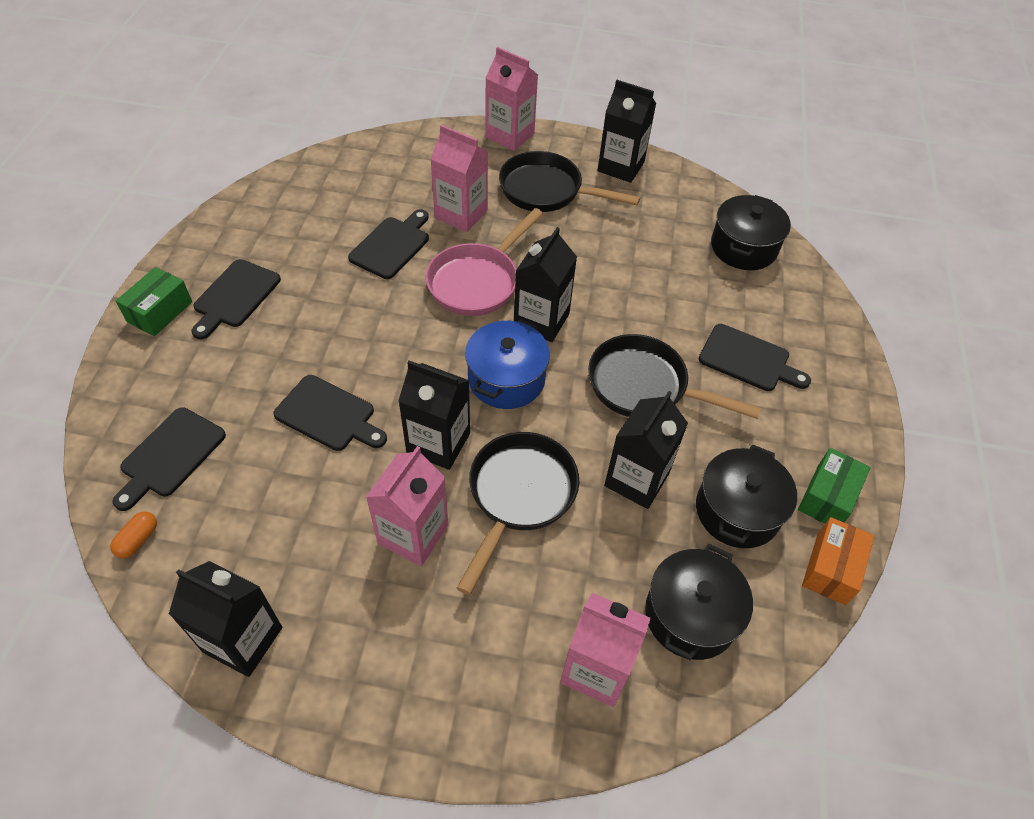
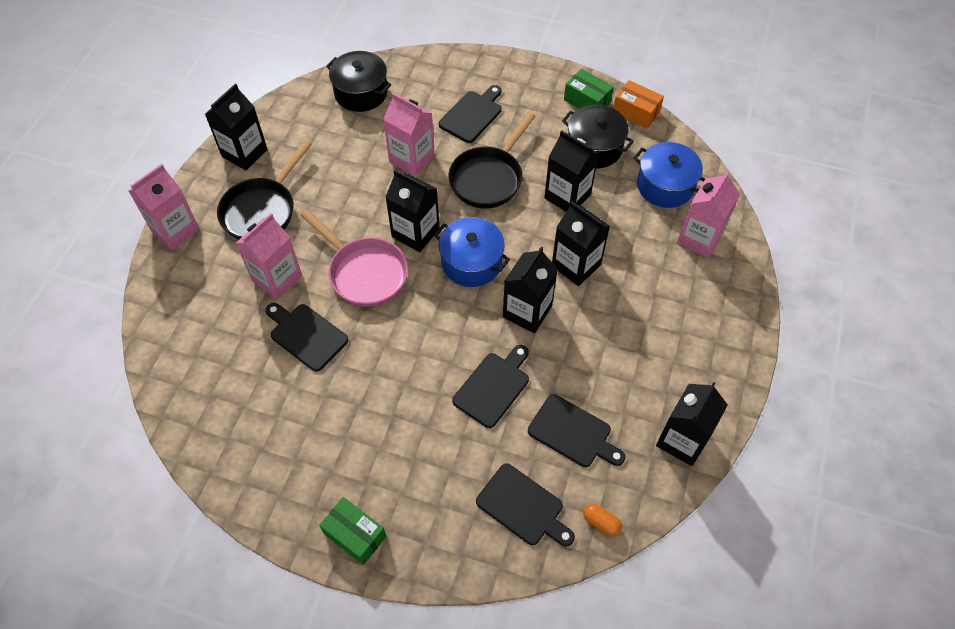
camera: 80 degrees left, 5 degrees up
(235, 297) = (347, 467): black cutting board -> black cutting board (573, 432)
(413, 534) = (604, 332): pink carton -> pink carton (412, 159)
(518, 495) = (576, 265): black pan -> black carton
(690, 615) = (665, 186): black pot -> blue pot

